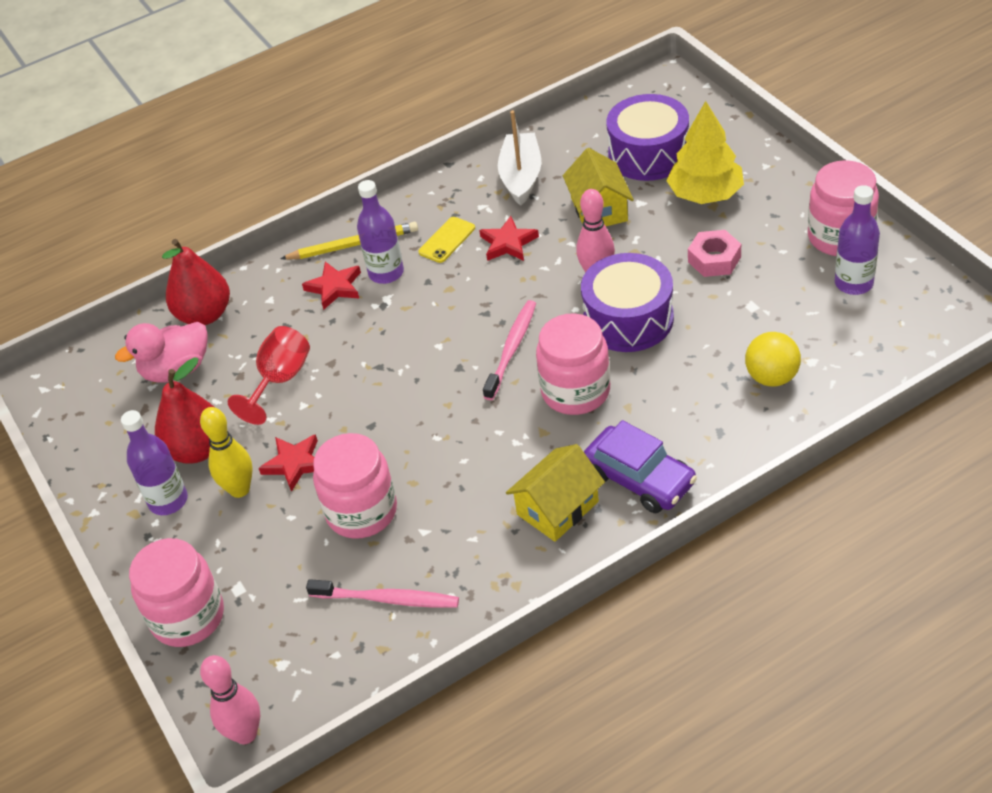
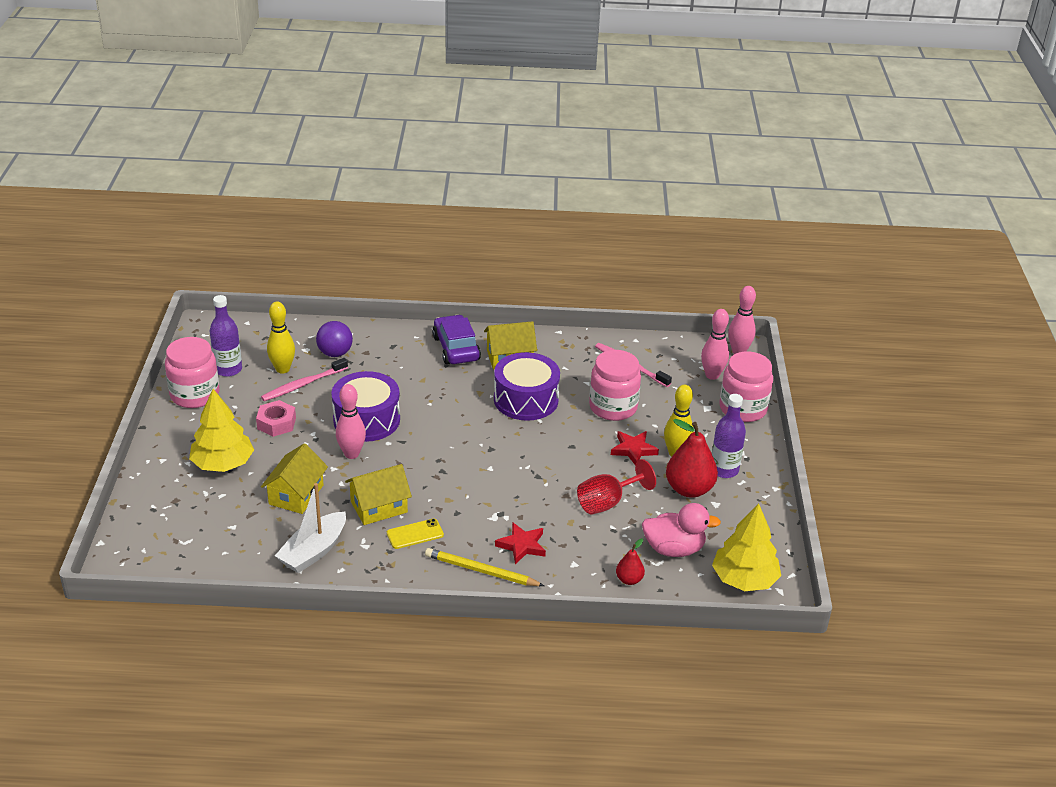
camera: 155 degrees left, 10 degrees down
(86, 379) = (744, 579): none -> yellow tree
(204, 315) = (629, 580): red pear -> red pear, size x0.52
(261, 654) = (712, 375): none -> pink bowling pin
(386, 273) = (478, 535): purple bottle -> none
(508, 243) = (379, 507): red star -> yellow house
(512, 348) = (449, 441): pink toothbrush -> pink toothbrush (302, 385)
(575, 391) = (440, 401): pink jar -> none
(648, 154) = (214, 513): purple drum -> purple drum (526, 399)
(771, 377) = (335, 353): yellow ball -> purple ball
(798, 320) = (282, 369): none -> yellow bowling pin

